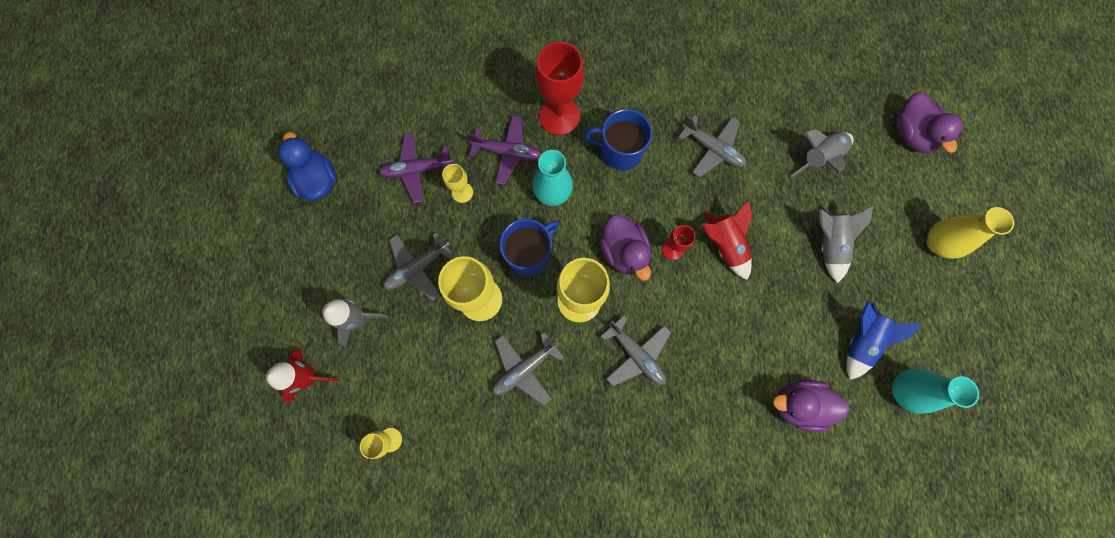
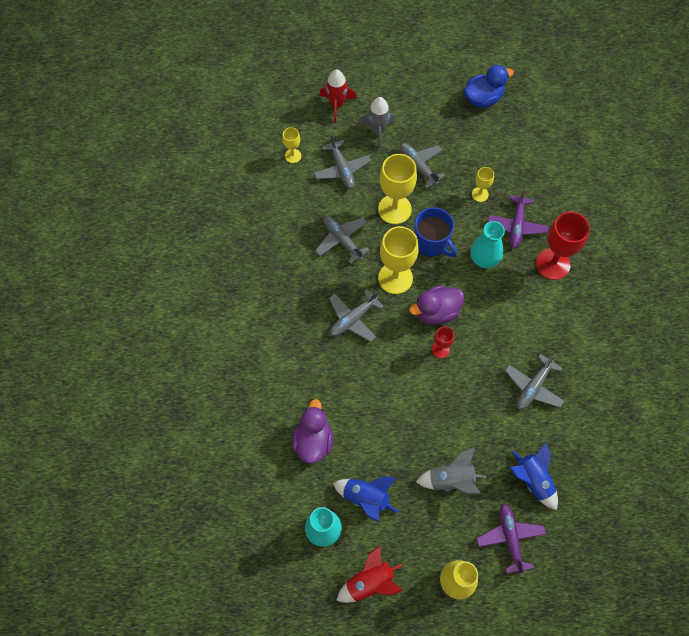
camera: 90 degrees right, 10 degrees down
(416, 369) = (342, 169): none -> grey plane
(417, 170) = (496, 162): purple plane -> purple plane (510, 538)
(620, 151) = (525, 311): blue mug -> none
(724, 245) = (446, 391): red rocket -> red rocket (369, 582)
(819, 158) = (533, 480): grey rocket -> blue rocket
(911, 134) = (565, 572): purple duck -> none

